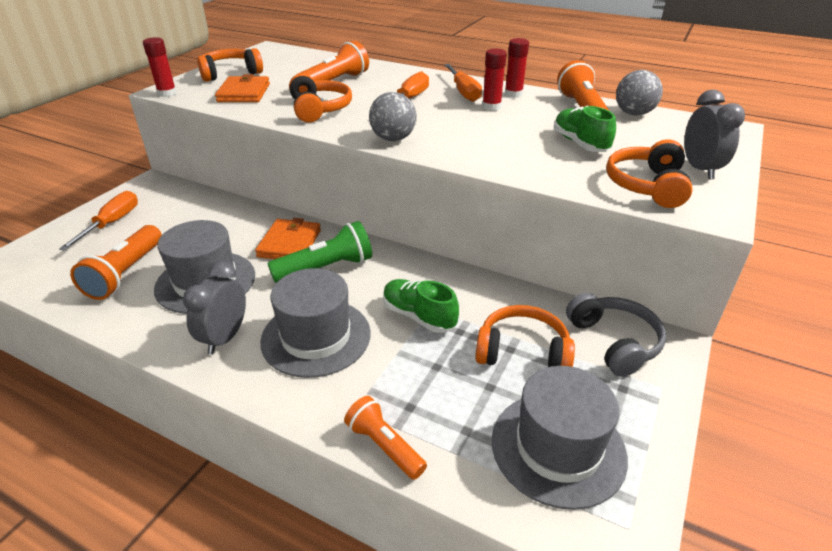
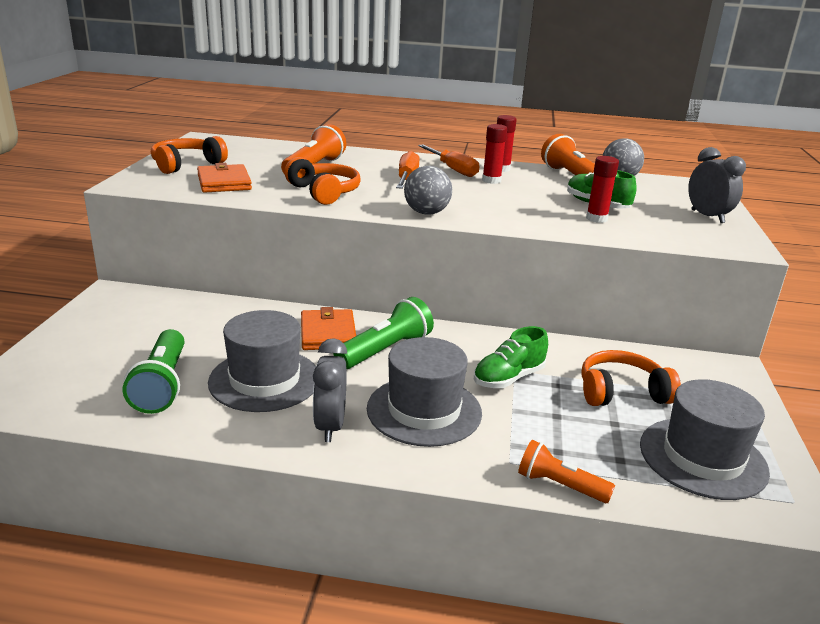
camera: 20 degrees left, 10 degrees down
(112, 223) = (99, 339): orange screwdriver -> none
(125, 273) = (162, 385): orange flashlight -> green flashlight
(167, 93) = (133, 188): red glue stick -> red glue stick (596, 219)
(418, 316) = (508, 378): green shoe -> green shoe turned 60 degrees counterclockwise
(614, 342) = (689, 373): grey headphones -> none
(647, 186) = (679, 232): orange headphones -> none

